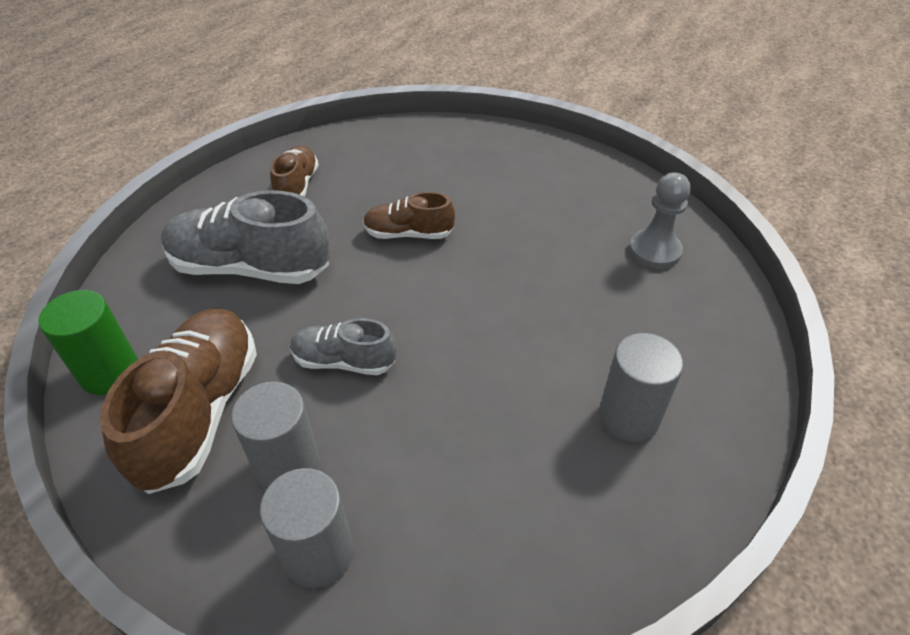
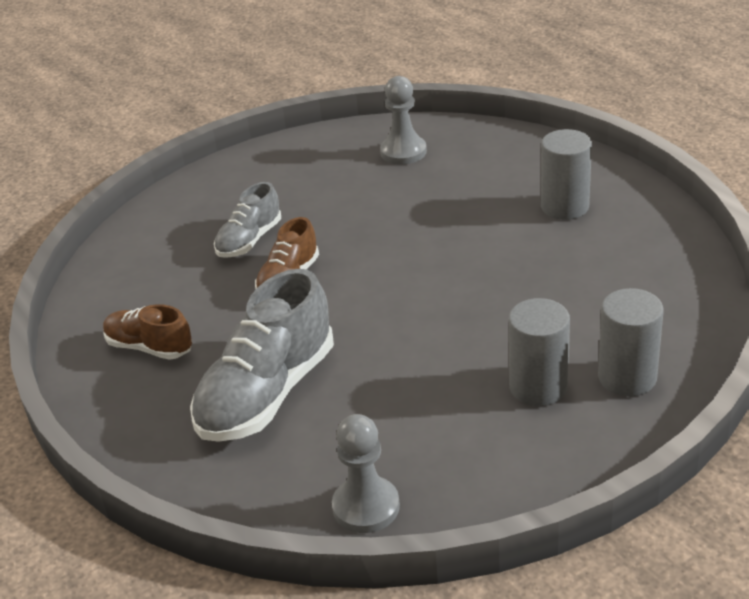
camera: 65 degrees left, 10 degrees down
(110, 372) = (366, 507): green cylinder -> grey pawn
(200, 411) = (451, 440): brown shoe -> none
(344, 361) = (436, 342): grey shoe -> grey shoe (249, 240)

